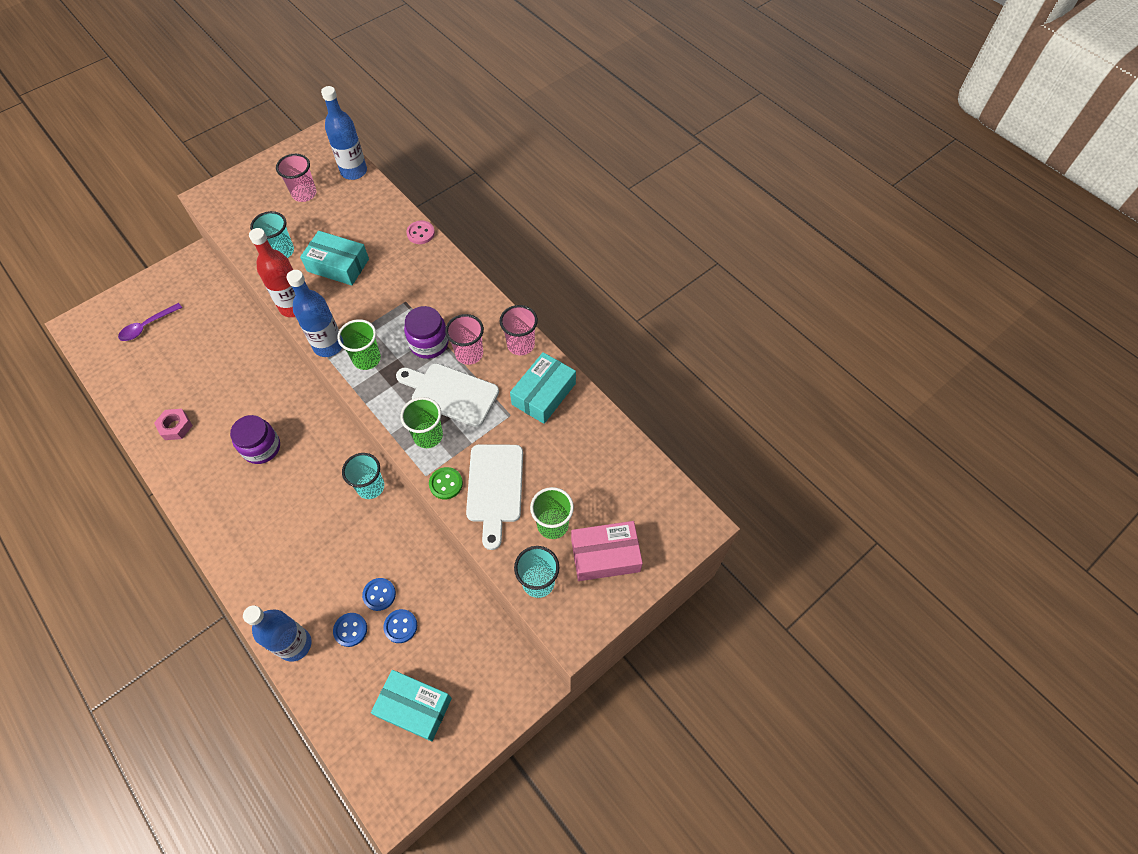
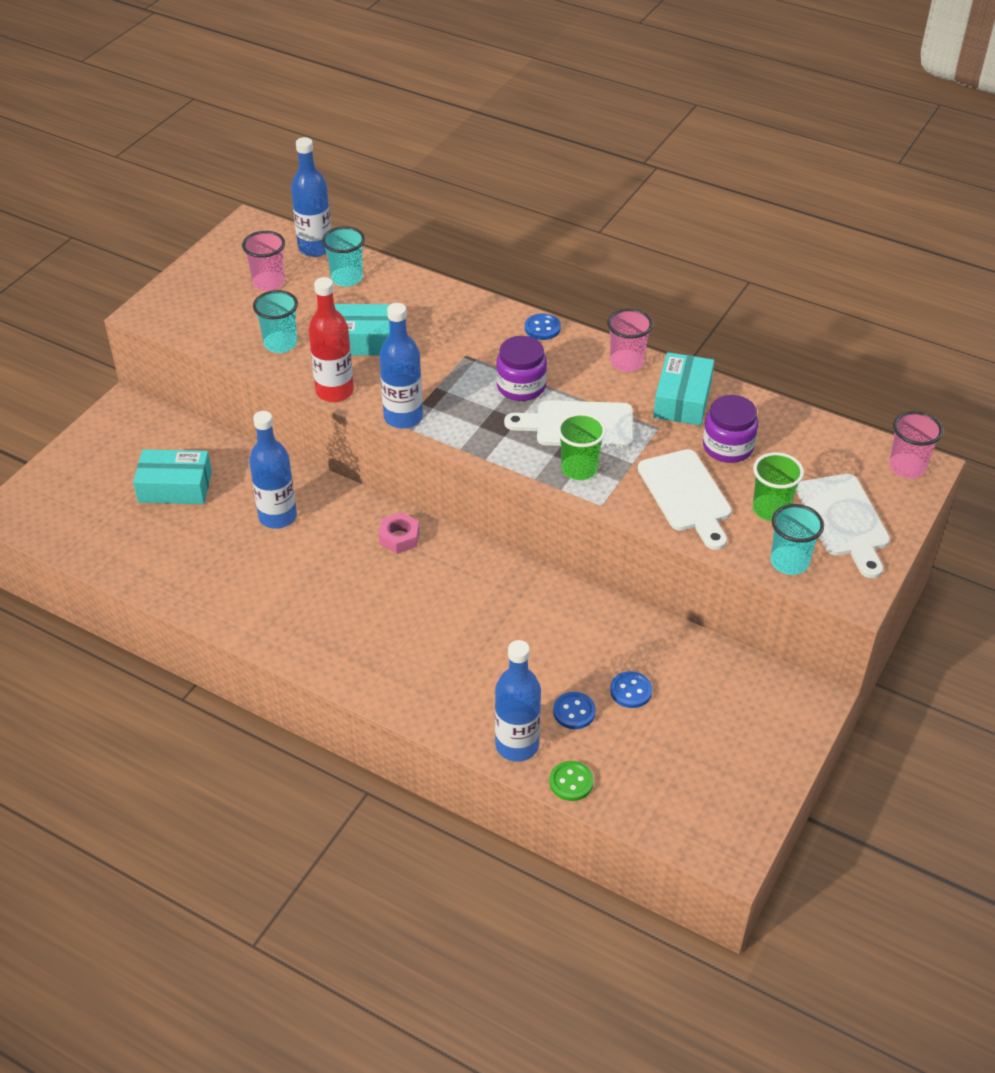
camera: 20 degrees left, 15 degrees down
(147, 326) = (108, 489): purple spoon -> none
(176, 427) = (218, 580): pink nut -> pink nut (399, 537)
(242, 386) = (278, 517): none -> blue bottle
(261, 447) = (345, 571): purple jar -> purple jar (728, 447)
(367, 359) = (458, 418): green cup -> none
(370, 487) = (506, 572): turquoise cup -> turquoise cup (347, 278)
(379, 594) = (586, 669): blue button -> blue button (542, 328)
(414, 707) = (696, 759): turquoise box -> turquoise box (175, 487)
(420, 233) = (439, 288): pink button -> none
(446, 484) = (629, 506): green button -> green button (571, 782)
(469, 354) = (574, 385): pink cup -> pink cup (907, 467)
(605, 555) = (844, 520): pink box -> white cutting board

